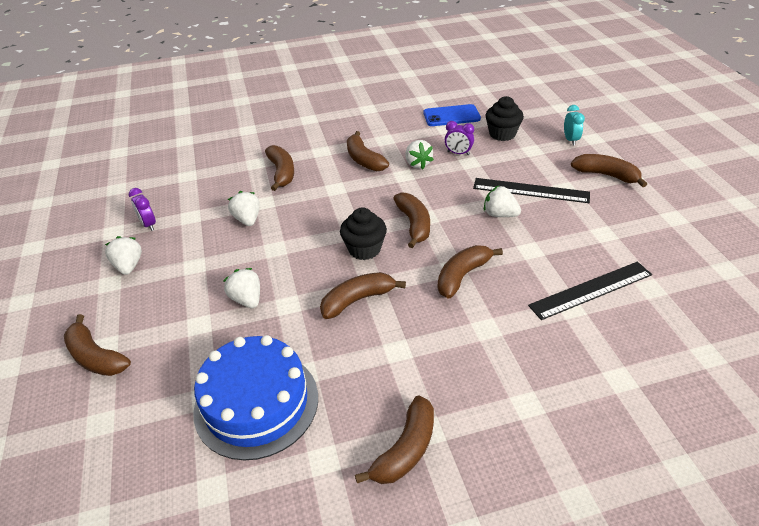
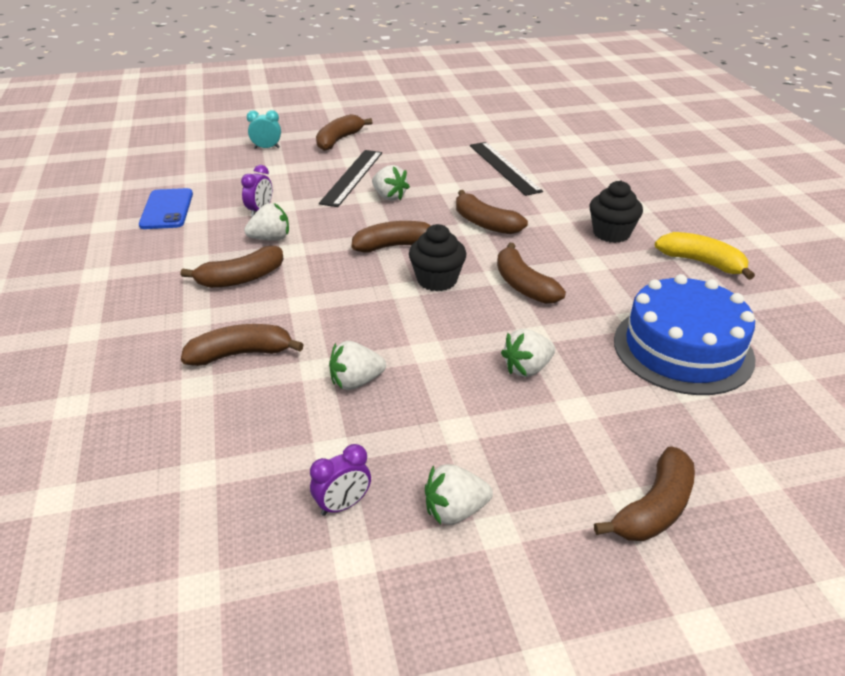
camera: 90 degrees left, 5 degrees down
(405, 449) = (701, 262): brown banana -> yellow banana
(499, 214) = (389, 196): white strawberry -> white strawberry turned 75 degrees counterclockwise
(502, 134) = (232, 181): black cupcake -> black cupcake (611, 233)

